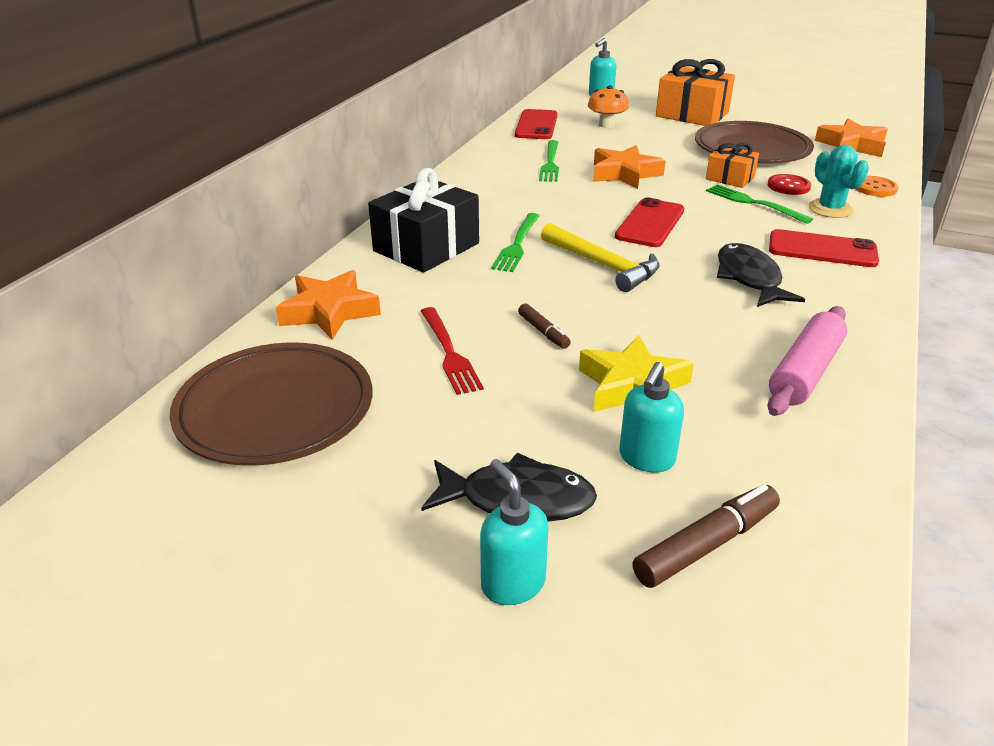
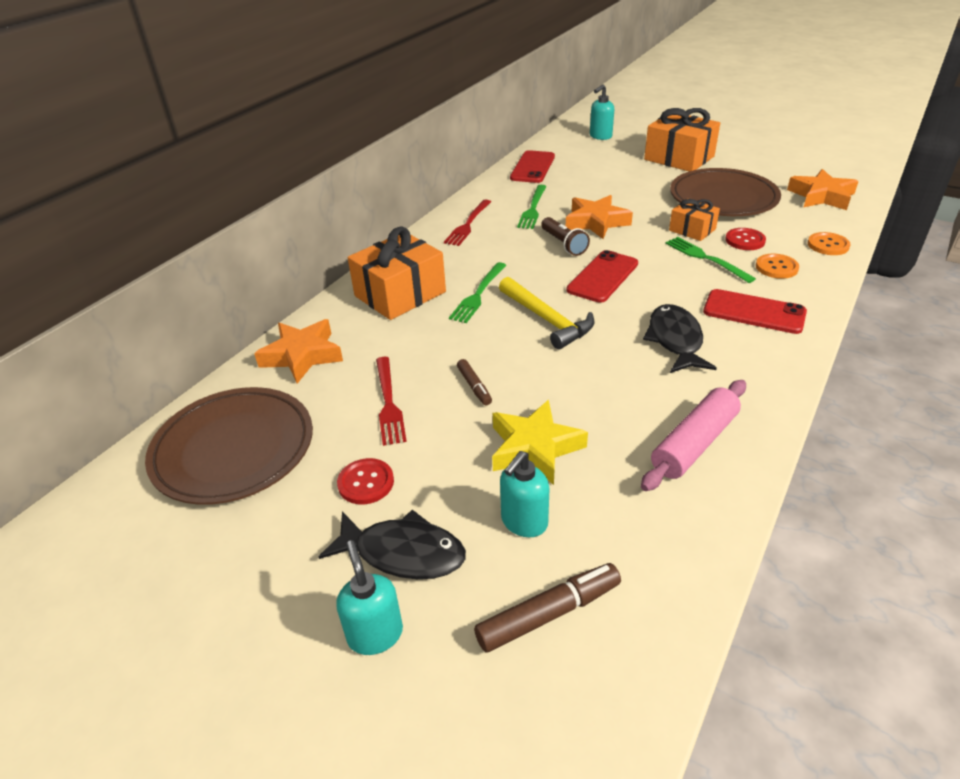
camera: 10 degrees right, 5 degrees up
(426, 247) = (400, 294): black gift -> orange gift
(449, 433) = (366, 482): none -> red button
(482, 180) = (468, 225): none -> red fork
(596, 195) = (563, 244): none -> brown flashlight
(606, 125) = (596, 168): orange mushroom -> none
(830, 209) = (776, 267): turquoise cactus -> orange button

